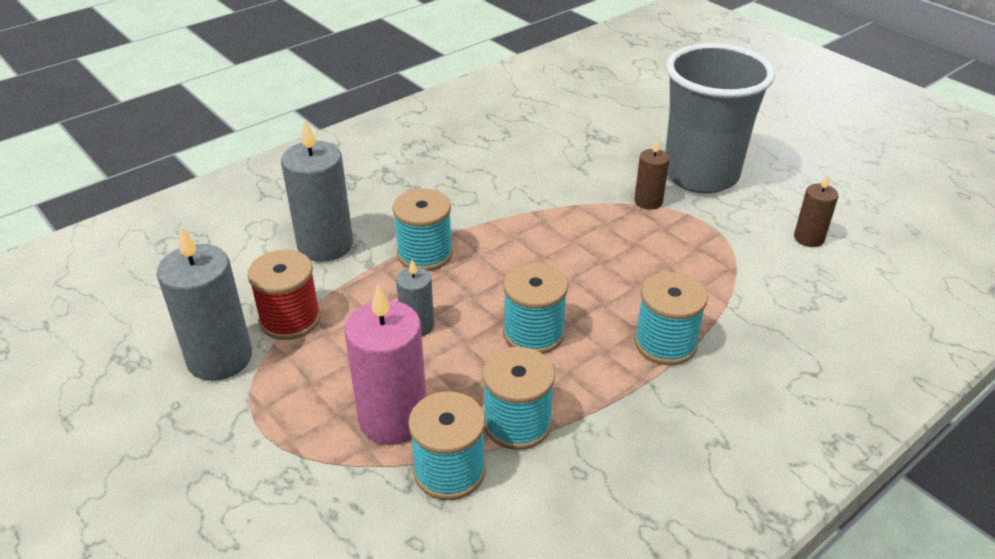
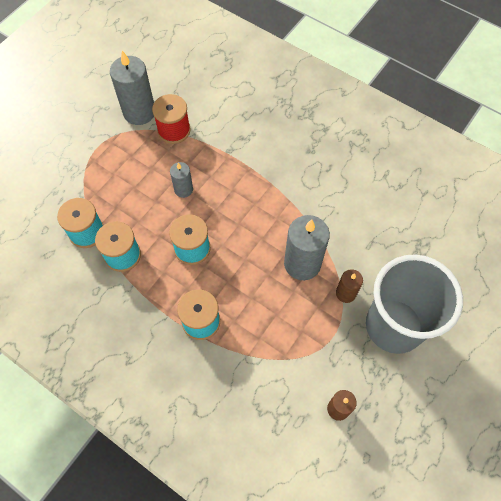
camera: 75 degrees right, 25 degrees up
(325, 245) = (239, 124): grey candle -> grey candle (302, 263)
(393, 419) = (114, 198): pink candle -> none
(425, 254) = (246, 175): turquoise spool -> none

